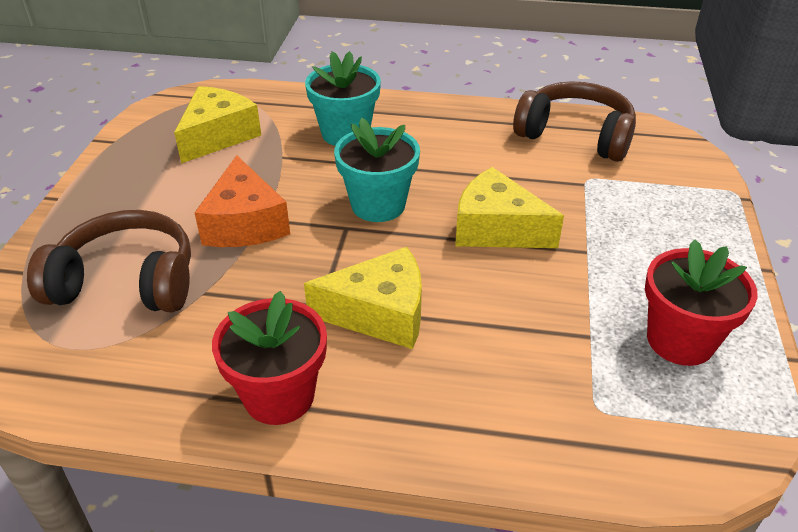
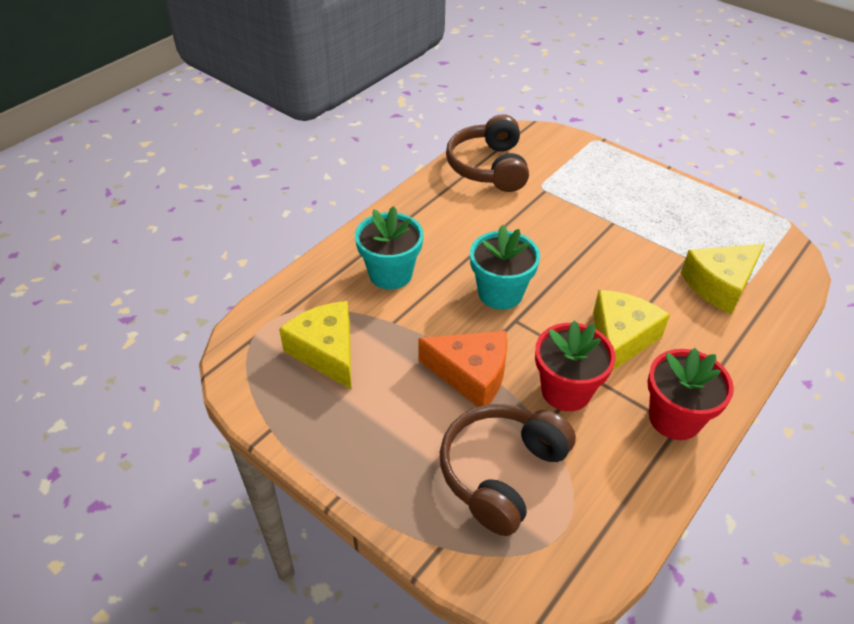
camera: 60 degrees left, 5 degrees up
(496, 229) = (566, 249): yellow cheese -> yellow cheese (719, 285)
(575, 135) = (489, 167): brown headphones -> brown headphones turned 60 degrees counterclockwise
(680, 340) = (708, 227): red flower pot -> red flower pot (566, 391)

